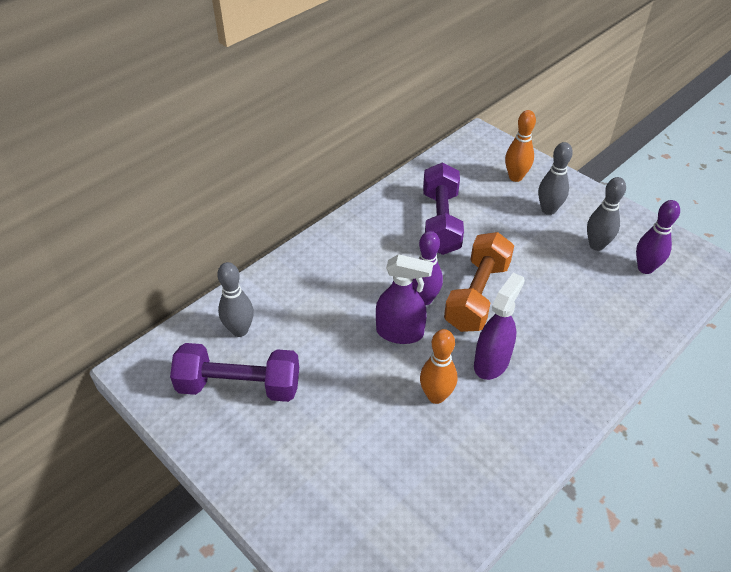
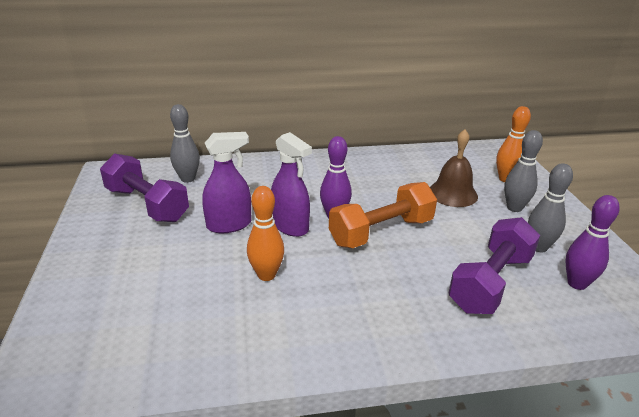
camera: 35 degrees right, 15 degrees down
(440, 222) = (405, 181): purple dumbbell -> purple dumbbell (490, 282)
(491, 218) = (452, 193): none -> brown bell
(491, 362) = (340, 277): purple spray bottle -> purple spray bottle (229, 225)

